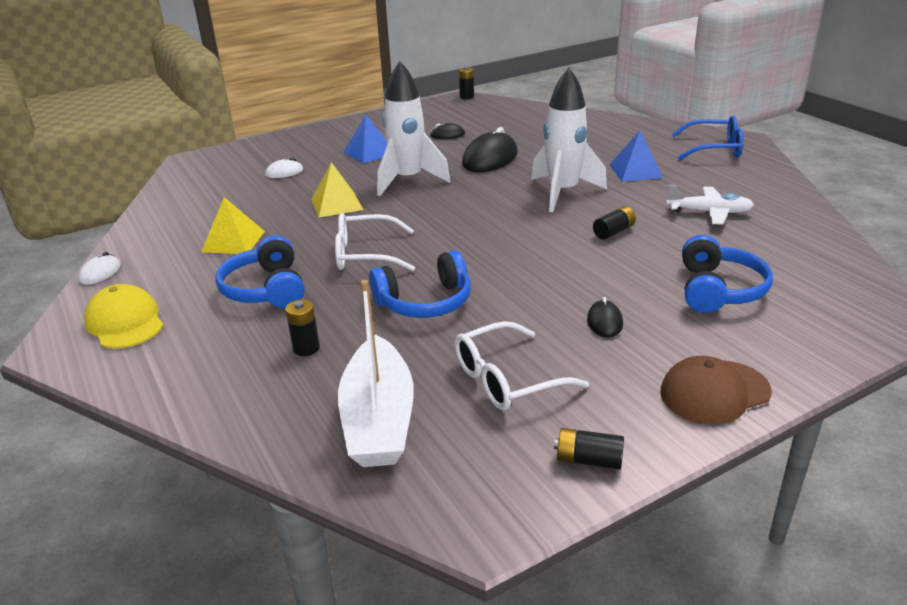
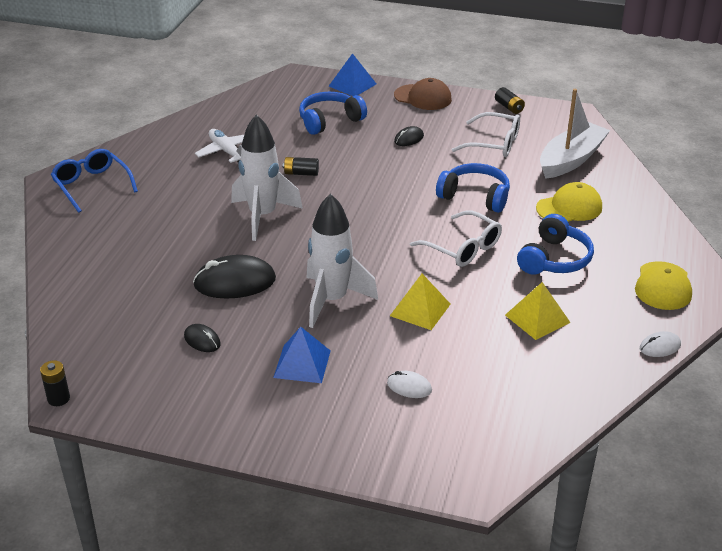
camera: 135 degrees left, 5 degrees up
(306, 348) = (569, 208): black battery -> yellow cap
(635, 171) = (181, 202): blue pyramid -> blue pyramid (352, 85)

